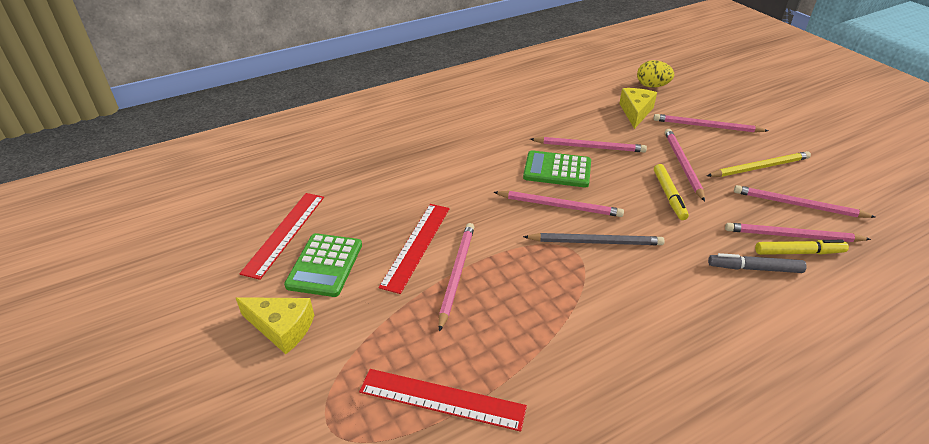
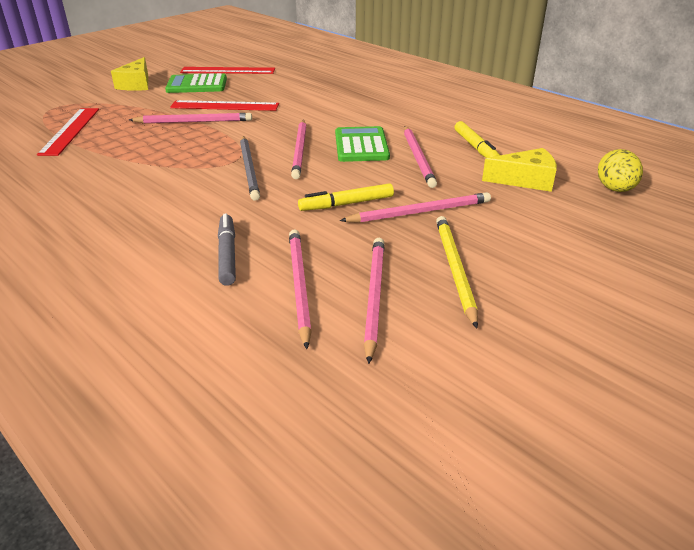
camera: 75 degrees right, 5 degrees down
(706, 126) = (536, 229): pink pencil -> none
(760, 167) = (454, 269): yellow pencil -> yellow pencil turned 150 degrees counterclockwise
(799, 252) = (265, 288): yellow marker -> yellow marker (475, 147)

